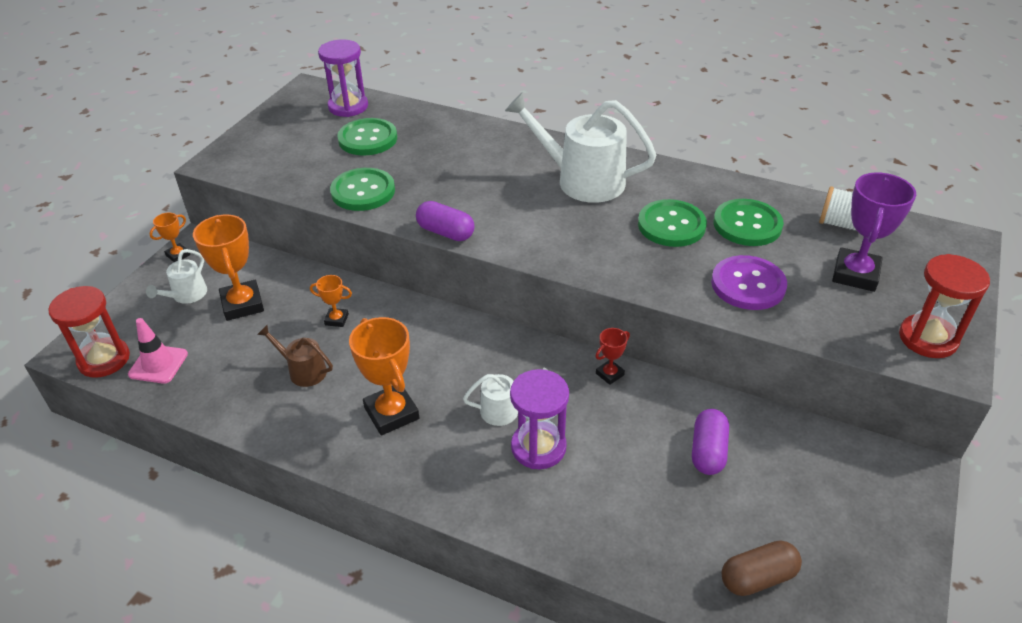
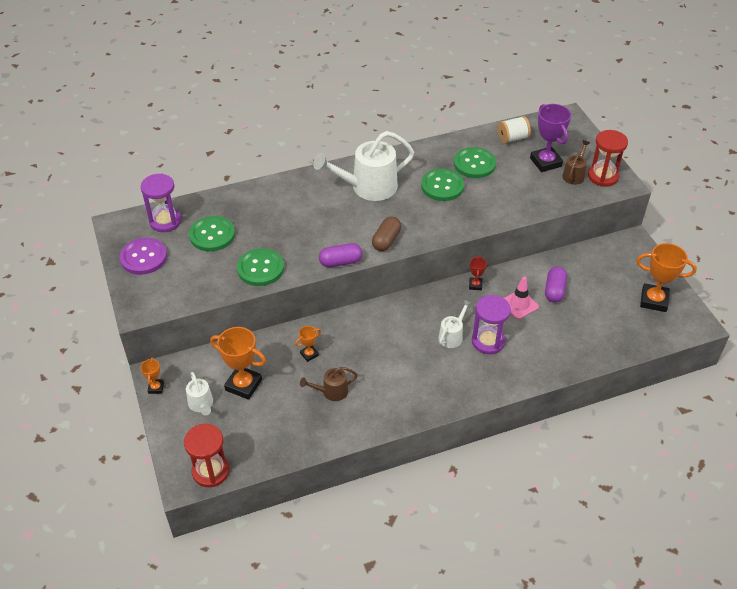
camera: 45 degrees left, 5 degrees up
(158, 364) = (247, 449): pink traffic cone -> pink traffic cone (519, 304)
(391, 413) = (404, 377): orange trophy -> orange trophy (654, 300)
(708, 451) = (554, 290): purple capsule -> purple capsule turned 45 degrees clockwise
(748, 285) = (511, 196): purple button -> purple button (144, 257)
(757, 577) = (627, 328): brown capsule -> brown capsule (386, 240)
(881, 312) = (574, 175): none -> brown watering can

